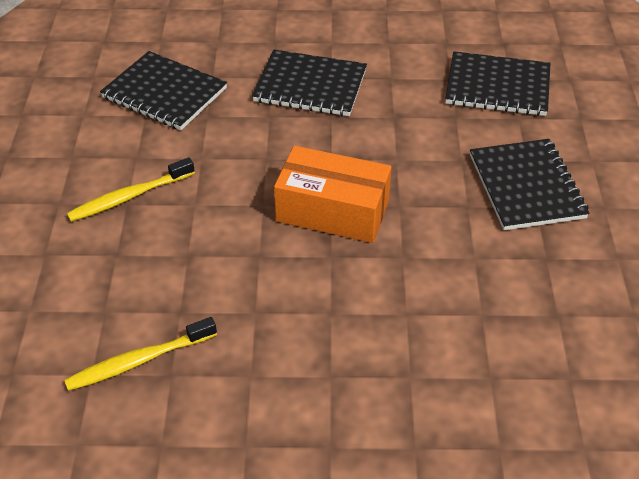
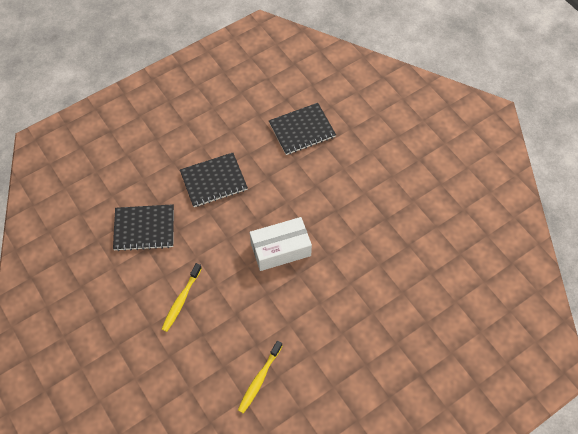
camera: 35 degrees left, 15 degrees up
(332, 211) = (280, 249): orange box -> white box
(526, 186) = (353, 184): black notebook -> none

